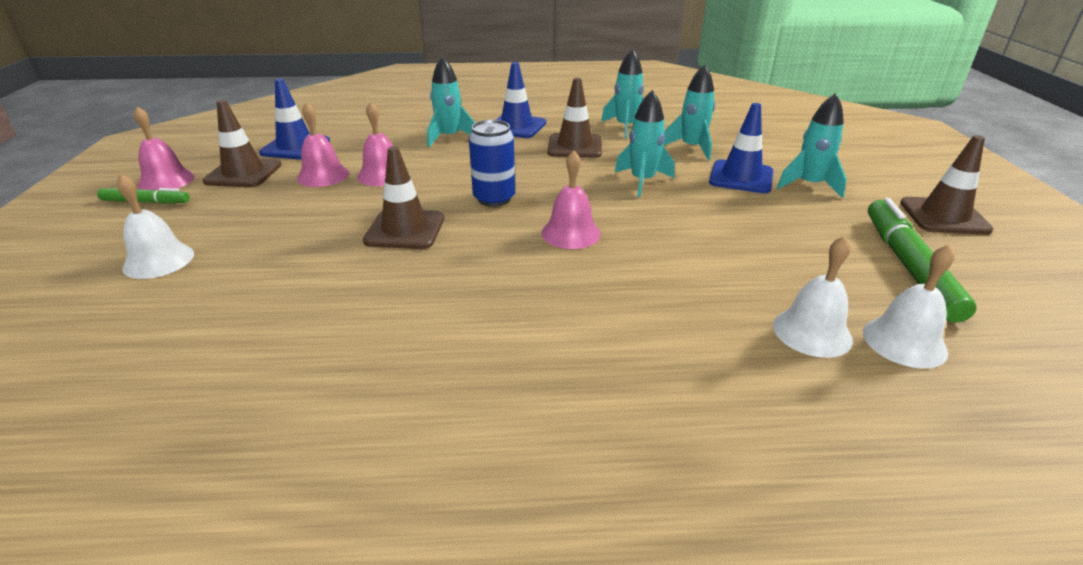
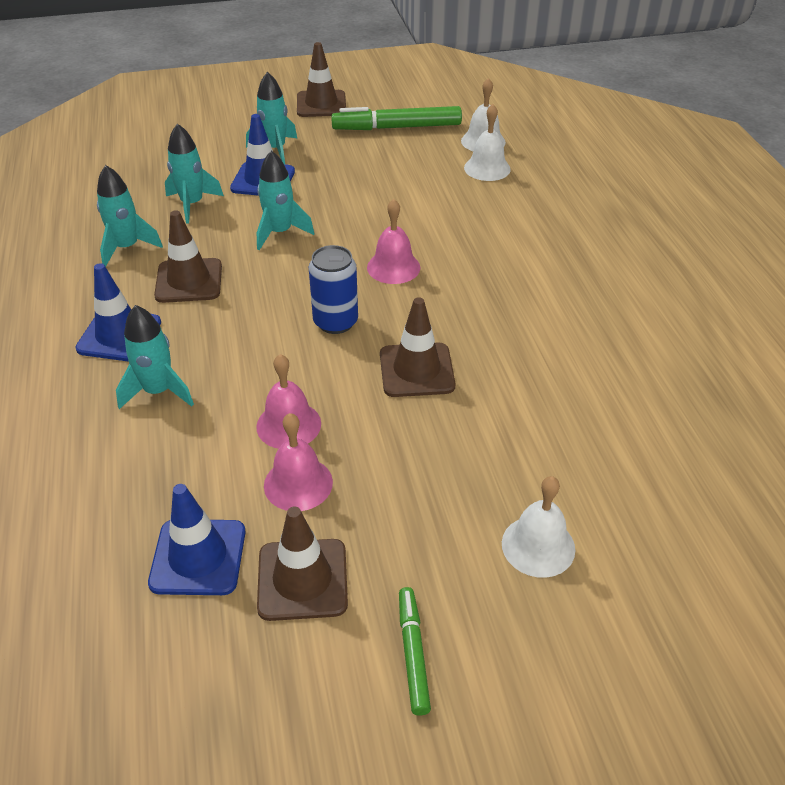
camera: 100 degrees left, 10 degrees up
(166, 181) = (342, 671): pink bell -> none

